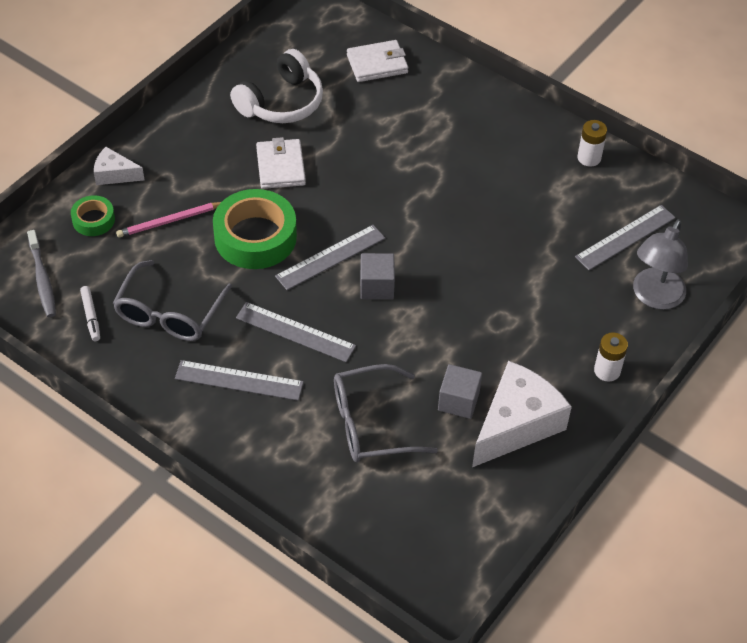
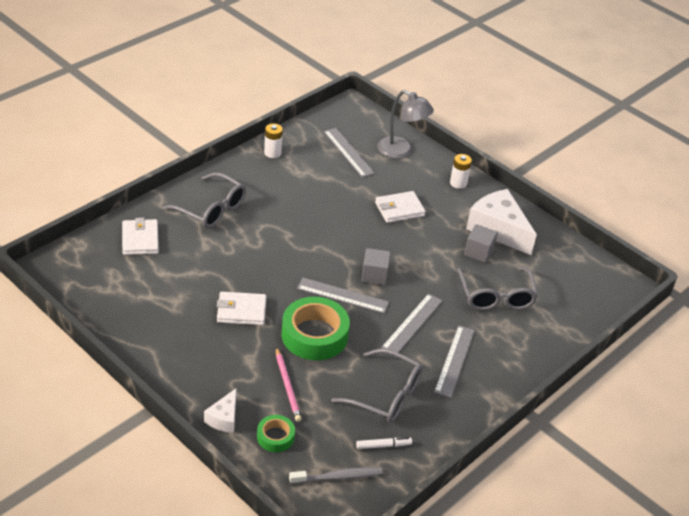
camera: 85 degrees left, 10 degrees down
(281, 102) = (167, 301): white headphones -> none
(330, 257) = (343, 295): grey ruler -> grey ruler turned 45 degrees counterclockwise
(452, 115) = (211, 209): none -> grey glasses
(520, 304) = (399, 209): none -> white wallet

